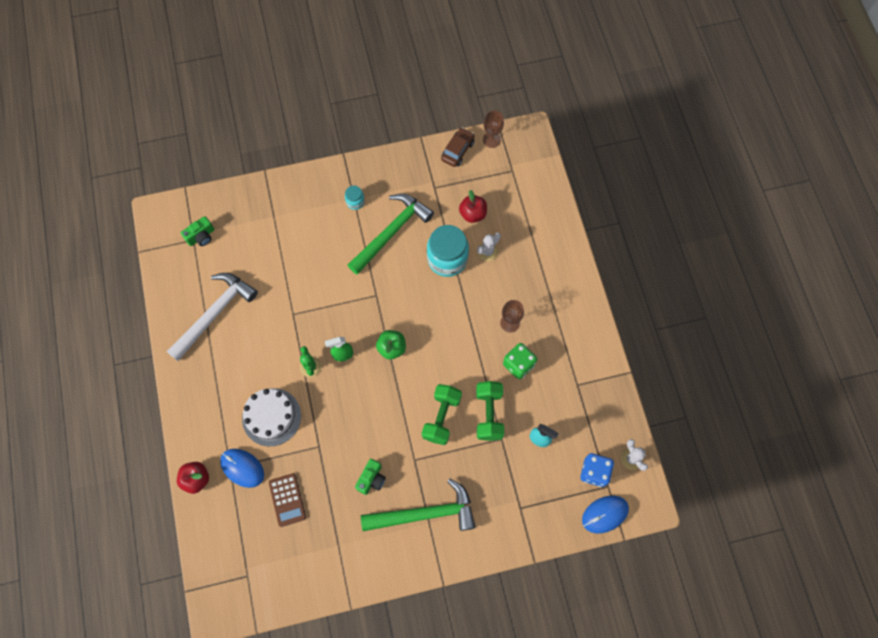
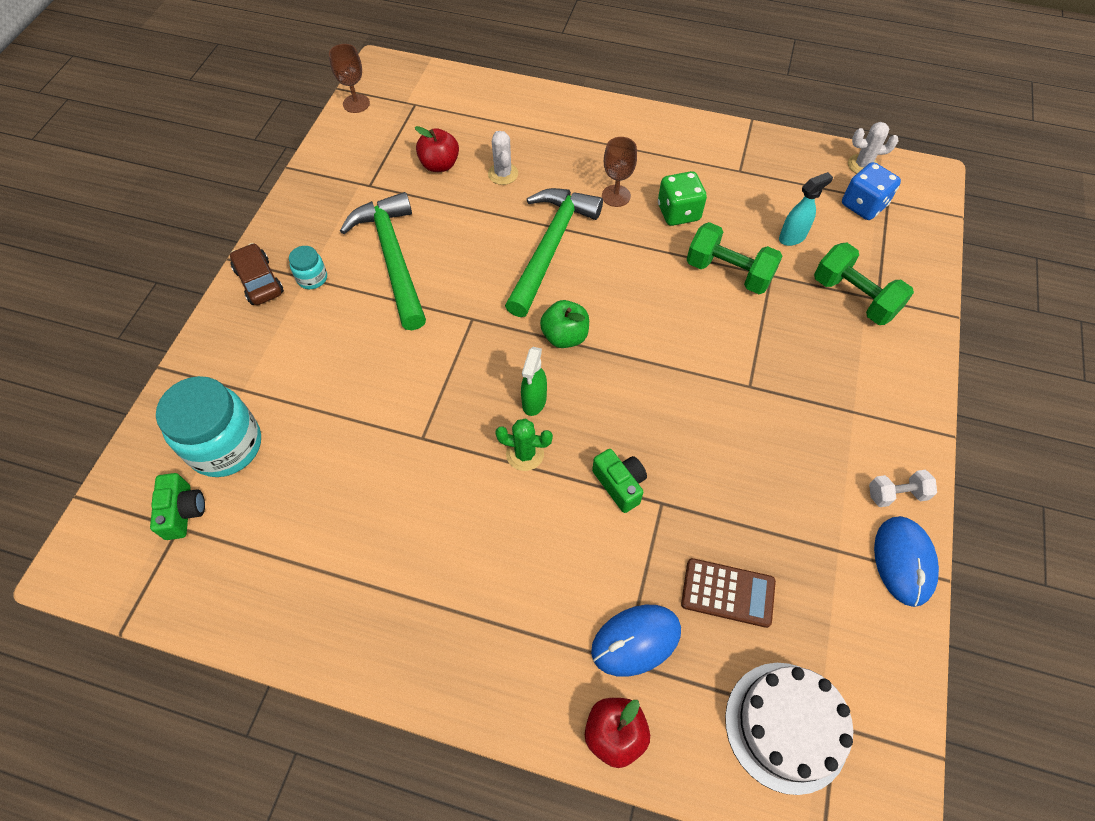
camera: 60 degrees left, 10 degrees down
(215, 314) = (335, 555): white hammer -> none
(271, 417) = (573, 550): white cake -> white cake (786, 726)
(371, 479) = (752, 454): green camera -> green camera (620, 484)
(388, 563) = (896, 494): none -> white dumbbell
(425, 513) = (838, 410): green hammer -> green hammer (550, 247)
(441, 417) = (703, 326): green dumbbell -> green dumbbell (854, 297)
(447, 259) = (481, 217): turquoise jar -> turquoise jar (226, 445)
(457, 151) = (340, 140): brown car -> brown car (259, 281)
(605, 514) = (923, 220): blue mouse -> blue mouse (903, 561)

